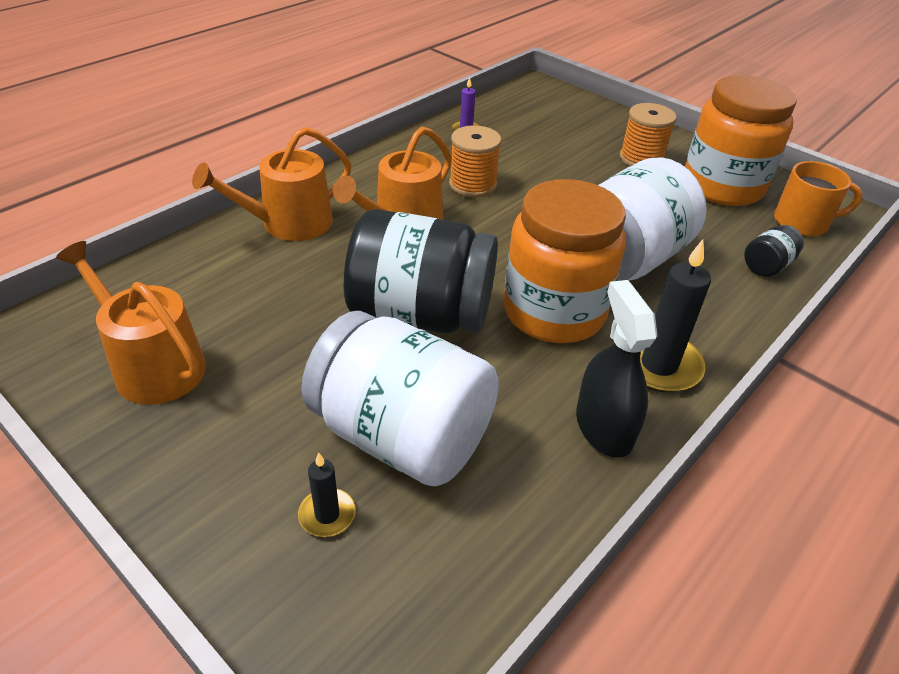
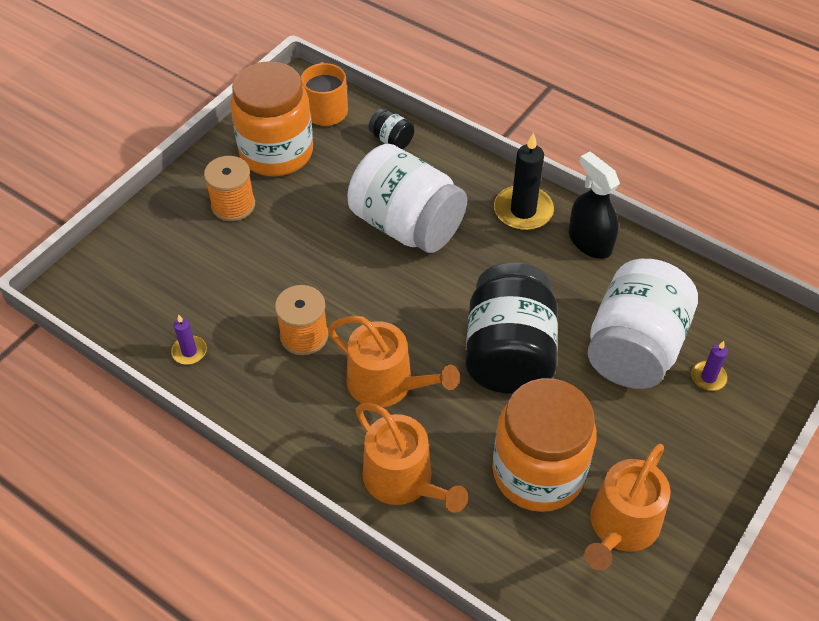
camera: 95 degrees left, 10 degrees up
(327, 514) = (708, 377): black candle -> purple candle
(554, 312) = (482, 269): orange jar -> orange jar (538, 472)
(604, 427) = (590, 241): black spray bottle -> black spray bottle turned 75 degrees clockwise

